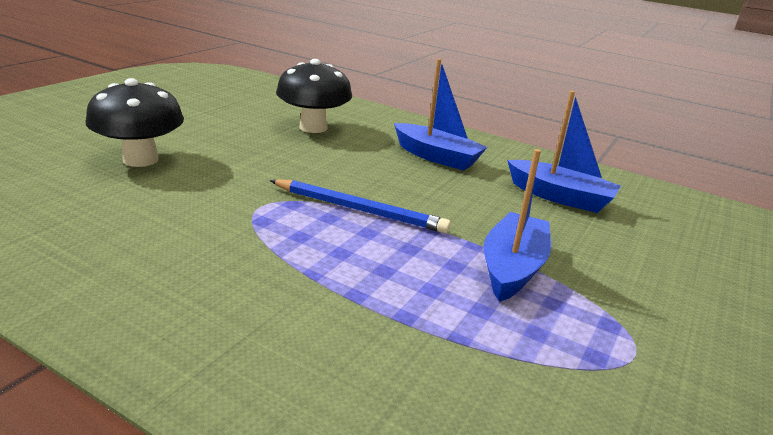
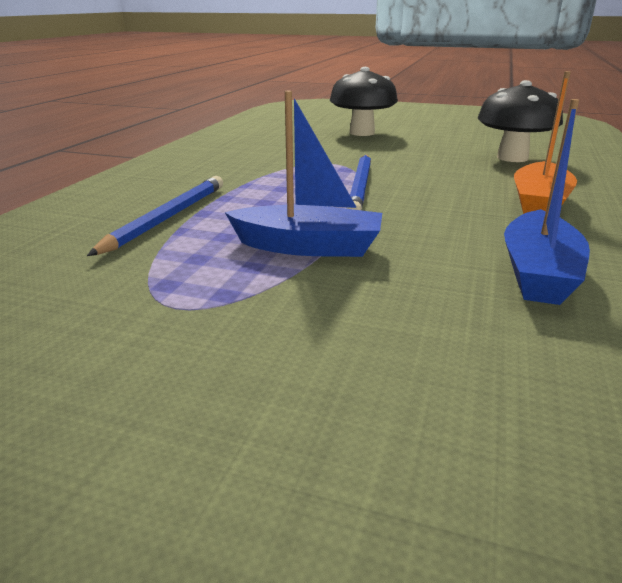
camera: 80 degrees right, 0 degrees up
(416, 345) = (167, 218): none -> blue pencil
(436, 157) = (539, 204): blue boat -> orange boat

